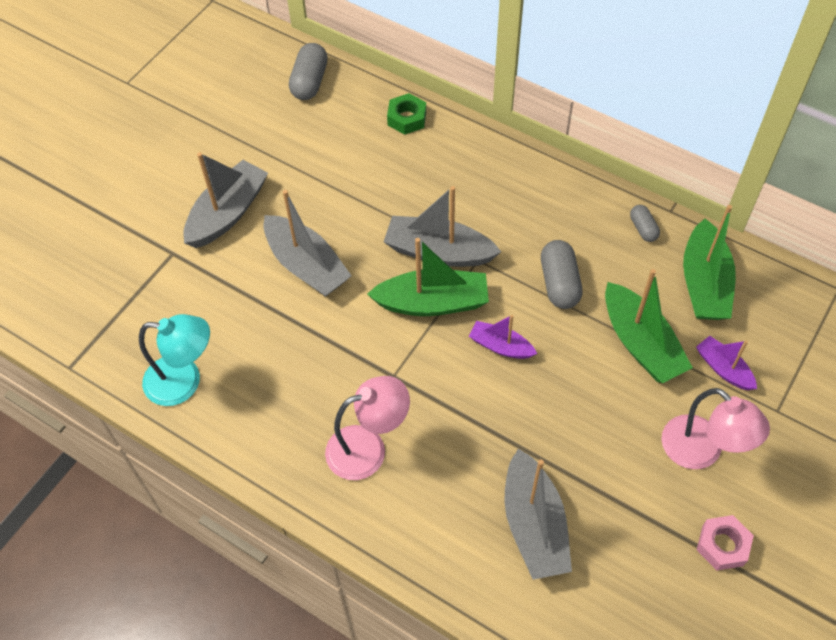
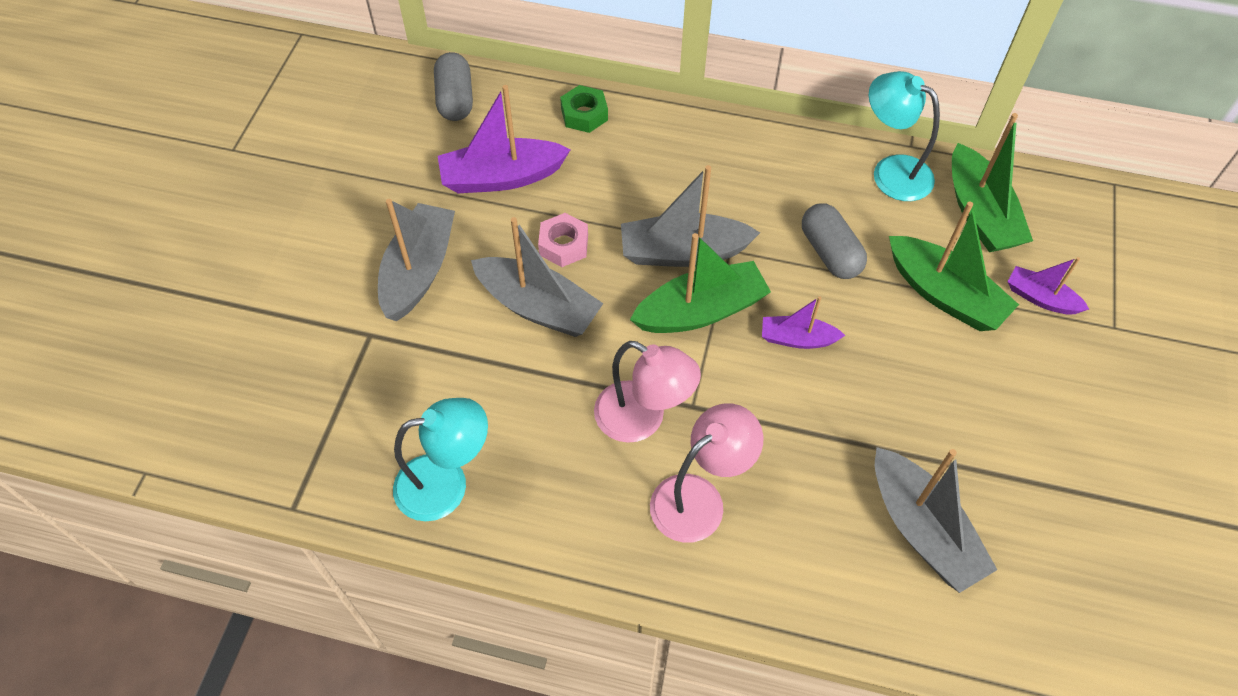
camera: 20 degrees left, 0 degrees up
(320, 154) = (502, 177): none -> purple boat
(643, 228) = (891, 171): grey capsule -> turquoise lamp
(701, 452) = (1059, 393): pink lamp -> pink lamp (642, 419)
(722, 545) = (1127, 489): pink nut -> pink nut (563, 245)

